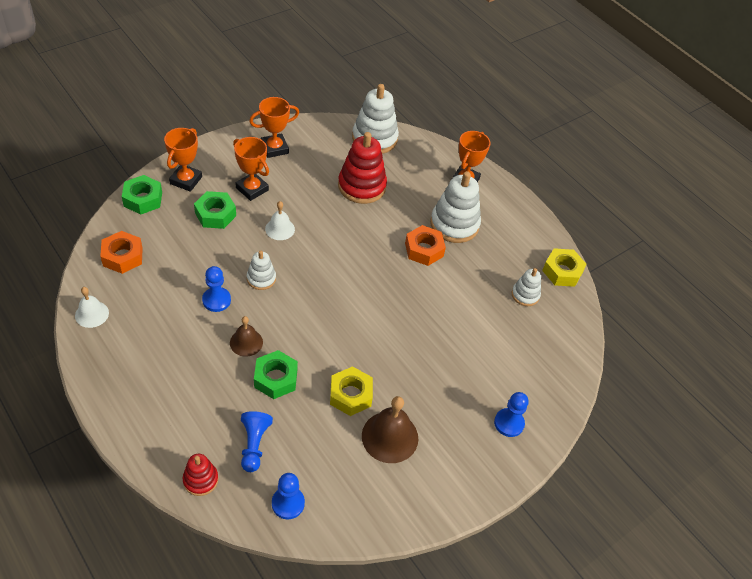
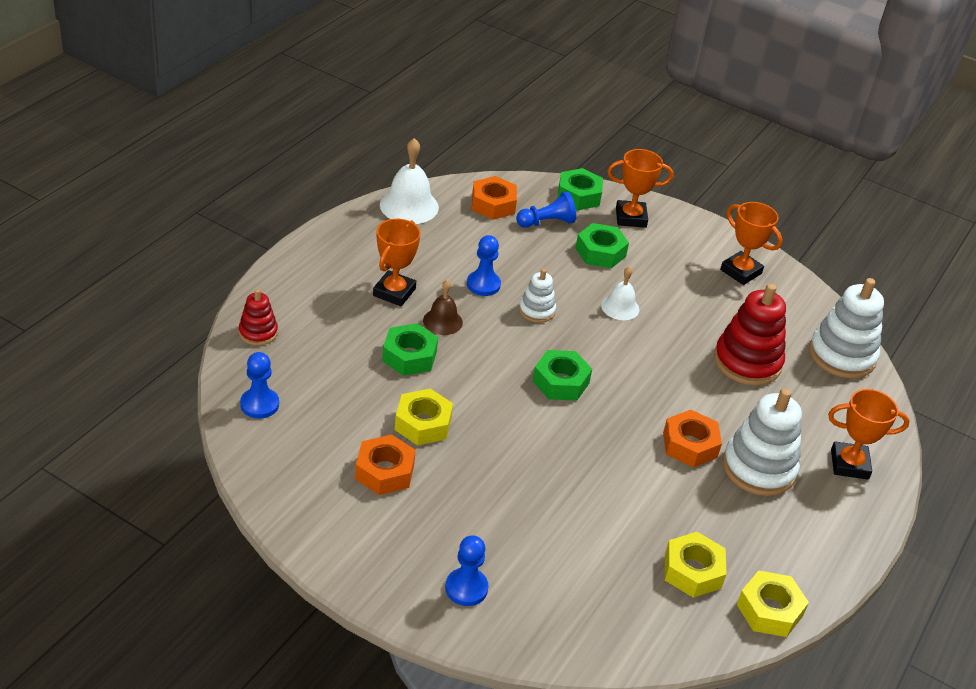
camera: 70 degrees right, 10 degrees down
(92, 314) = (409, 206): white bell -> white bell, size x1.64
(252, 189) = (661, 270): orange trophy -> orange trophy (394, 292)
(254, 445) = (317, 361): blue pawn -> blue pawn (546, 222)
(340, 294) = (560, 382): none -> green nut
(390, 437) = (384, 471): brown bell -> orange nut
(525, 295) = (692, 571): white stacking toy -> yellow nut

